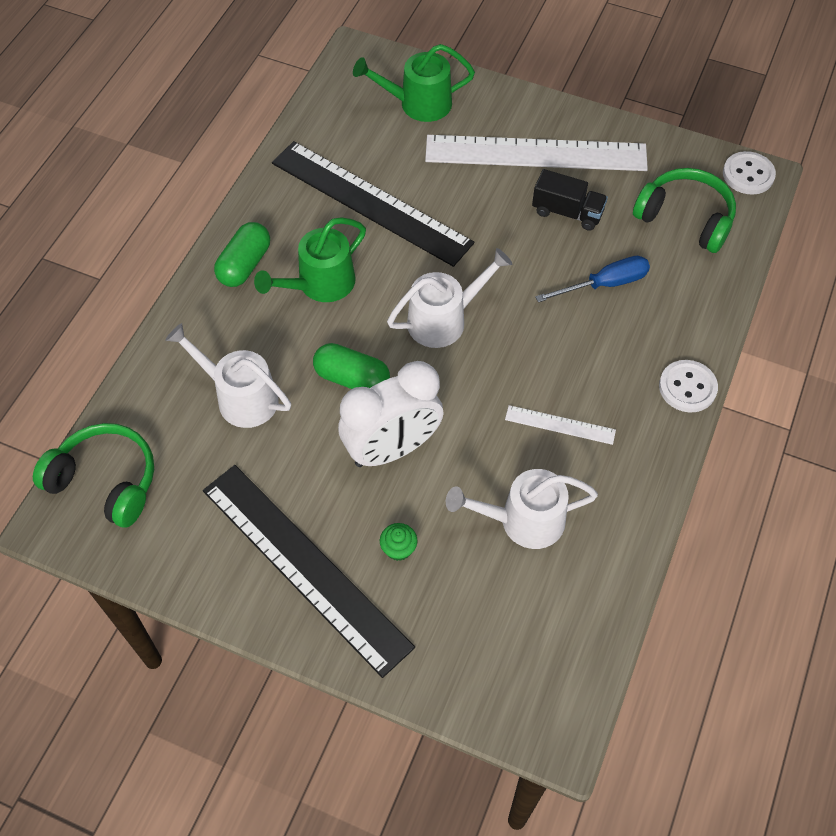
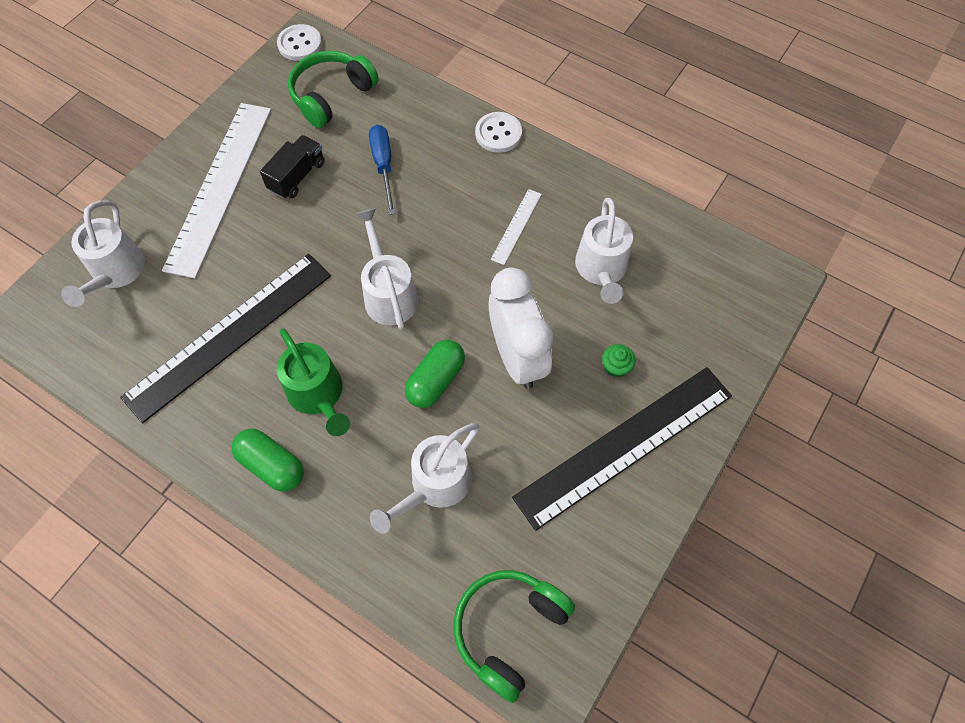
camera: 80 degrees left, 5 degrees up
(417, 104) = (115, 273): green watering can -> white watering can

